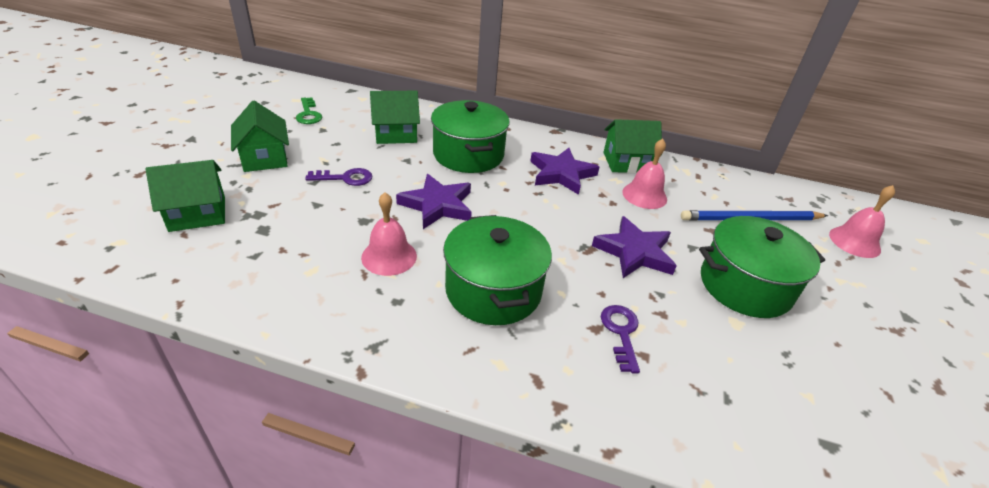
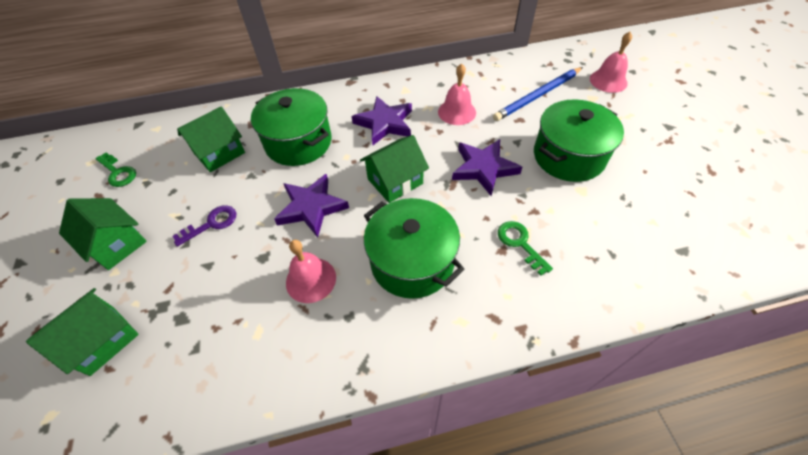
camera: 25 degrees left, 15 degrees up
(621, 333) = (520, 243): purple key -> green key
(626, 162) = (424, 87): green house -> green house (395, 181)

